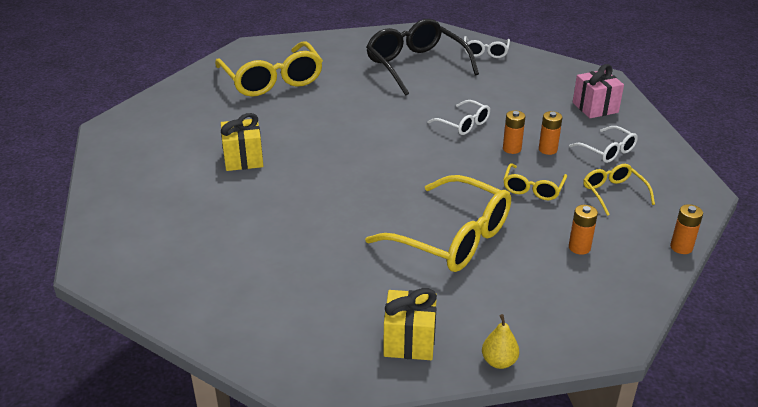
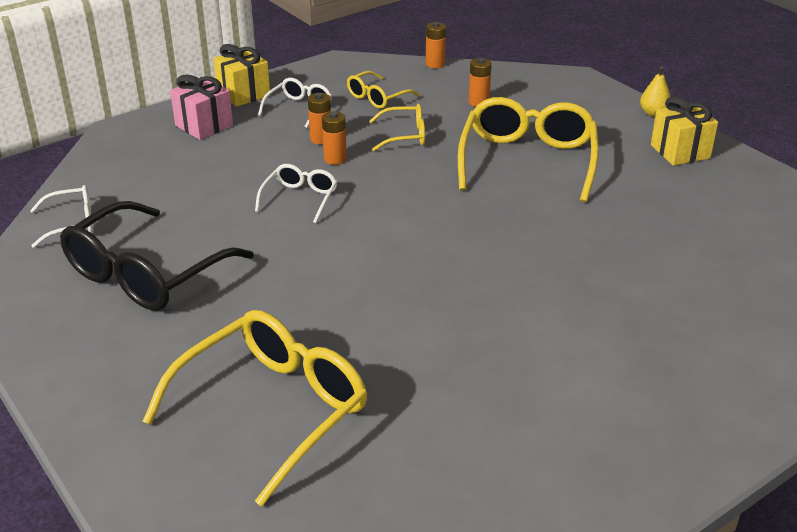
camera: 115 degrees left, 0 degrees up
(243, 159) = (519, 346): yellow gift -> yellow gift (243, 94)

